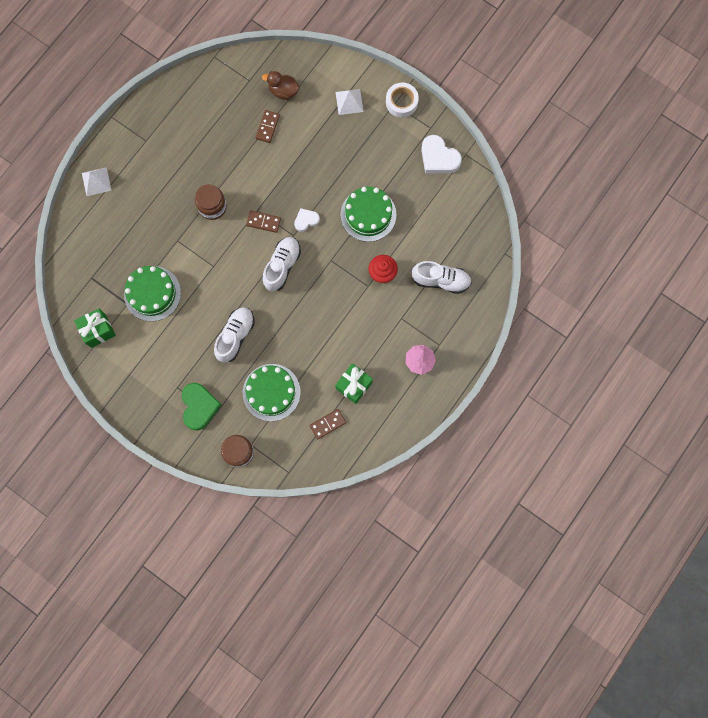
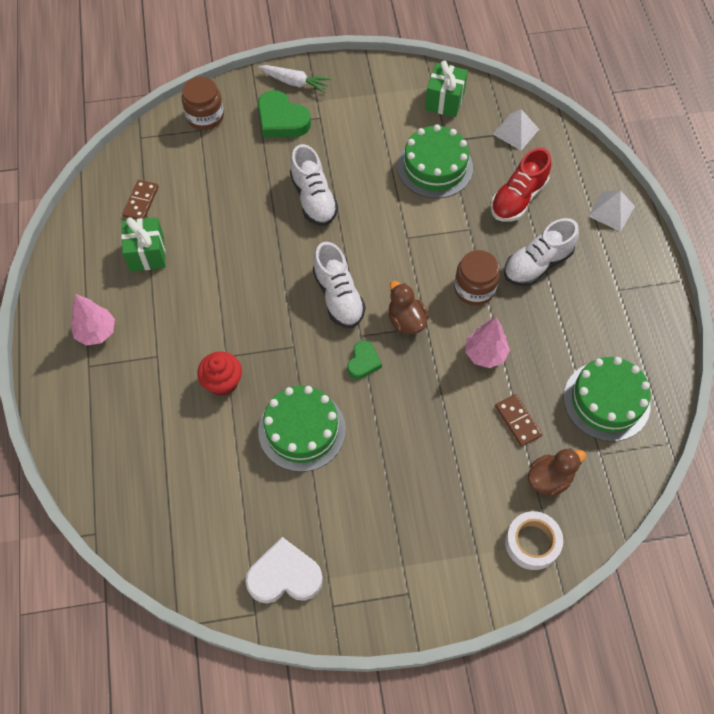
camera: 135 degrees right, 15 degrees down
(132, 233) = (518, 198): none -> red shoe
(165, 427) = (295, 82): none -> white carrot
(245, 170) = (485, 354): none -> pink tree
(263, 222) = (406, 320): brown domino -> brown duck
(271, 392) = (226, 183): green cake -> green cake (606, 401)
(306, 220) = (363, 362): white heart -> green heart
(349, 102) = (463, 541): white pyramid -> white pyramid (516, 131)
(401, 102) = (401, 604): white tape -> white tape (532, 542)
(441, 280) = (147, 433): white shoe -> white shoe (537, 264)

